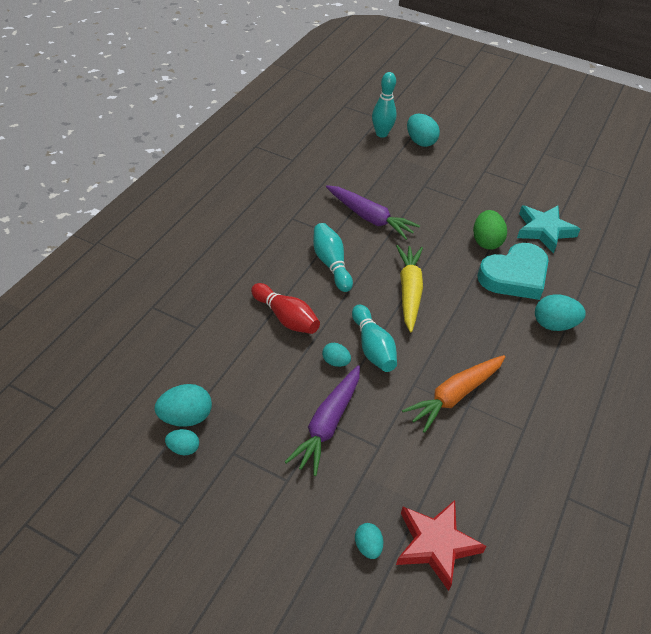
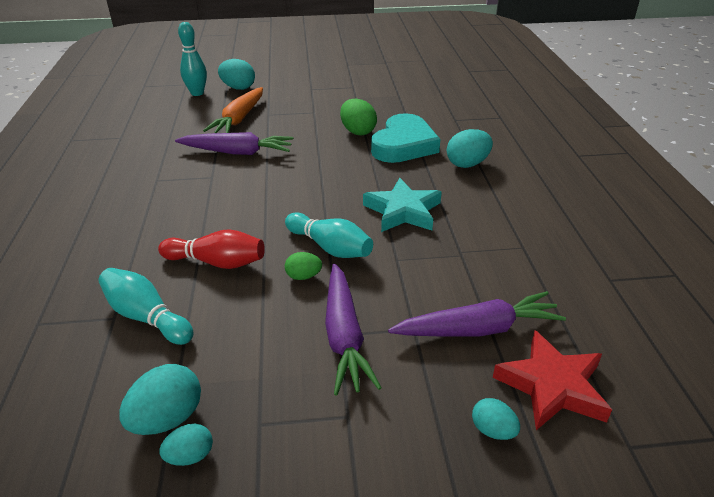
camera: 30 degrees left, 10 degrees down
(331, 264) = (228, 199): turquoise bowling pin -> turquoise bowling pin (146, 317)
(335, 362) = (303, 276): turquoise egg -> green egg
(409, 291) = (324, 190): yellow carrot -> none
(422, 474) = (477, 329): none -> purple carrot
(454, 396) = (441, 250): orange carrot -> orange carrot (239, 119)
(544, 230) = (396, 109): turquoise star -> turquoise star (403, 211)

